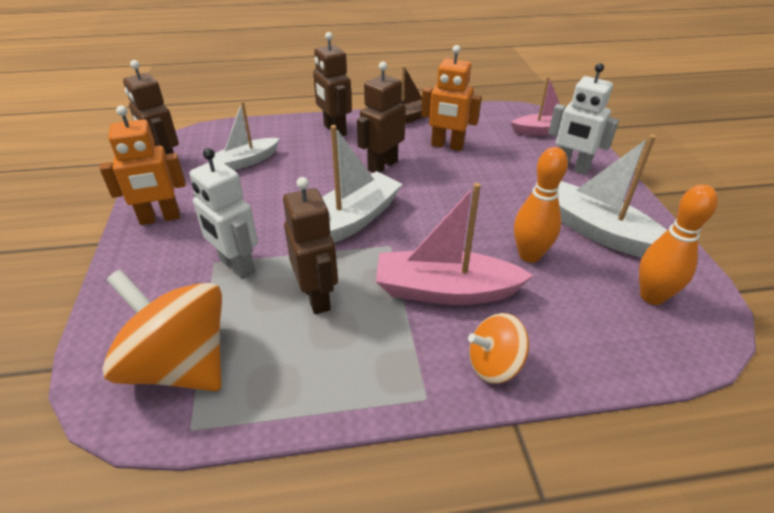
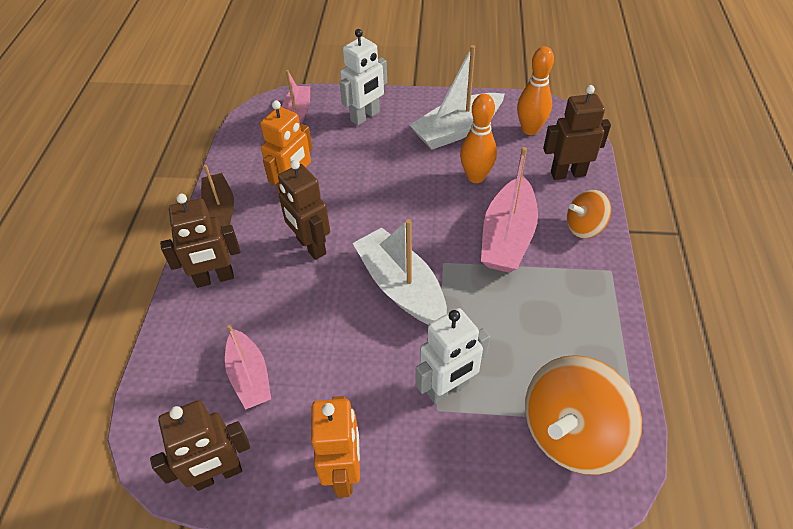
camera: 75 degrees left, 10 degrees up
(246, 161) = (249, 376): white boat -> pink boat
(317, 297) = (502, 324): brown robot -> brown robot (567, 173)
(494, 365) = (584, 227): orange spinning top -> orange spinning top turned 75 degrees clockwise

